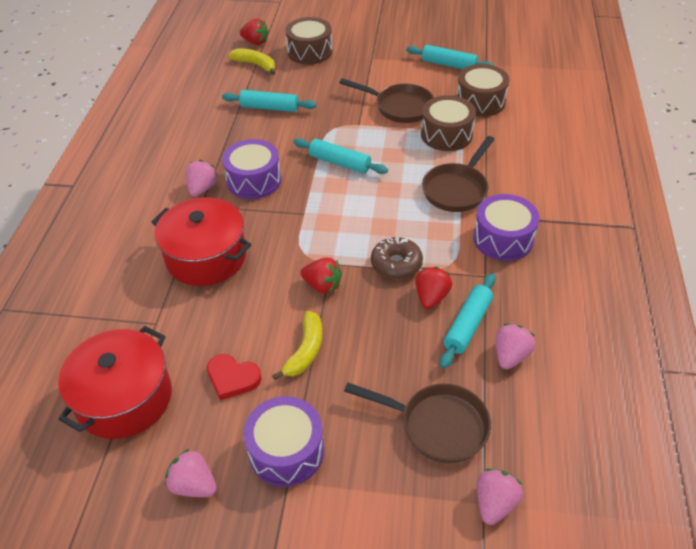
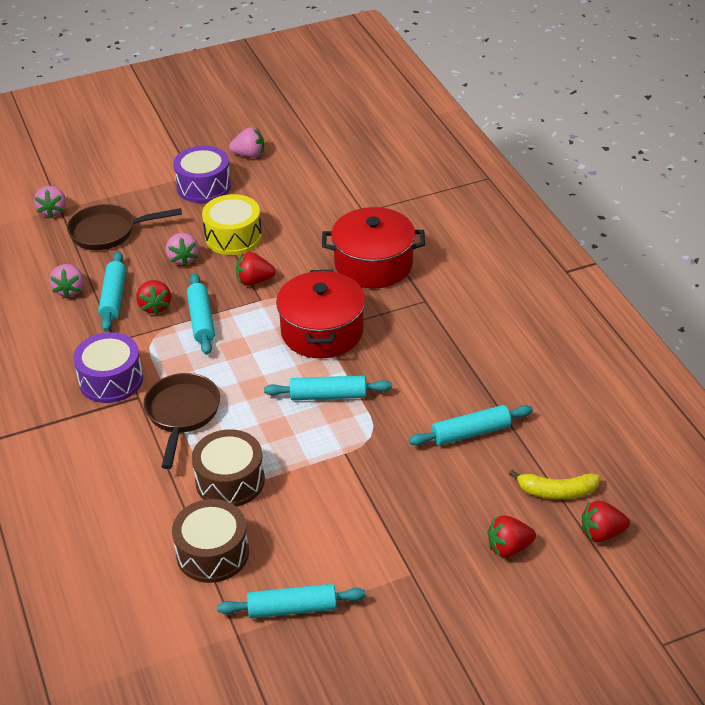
camera: 150 degrees right, 5 degrees down
(124, 398) = (337, 170): red pot -> red pot (322, 331)
(202, 188) = (441, 315): pink strawberry -> pink strawberry (183, 259)
(232, 378) = (273, 204): red heart -> none
(254, 180) = (400, 342): purple drum -> none
(305, 351) = (233, 237): yellow banana -> yellow drum
(309, 52) = (509, 548): brown drum -> red strawberry
(396, 264) = (201, 320): brown donut -> turquoise rolling pin
(399, 107) = (313, 499): brown pan -> none

